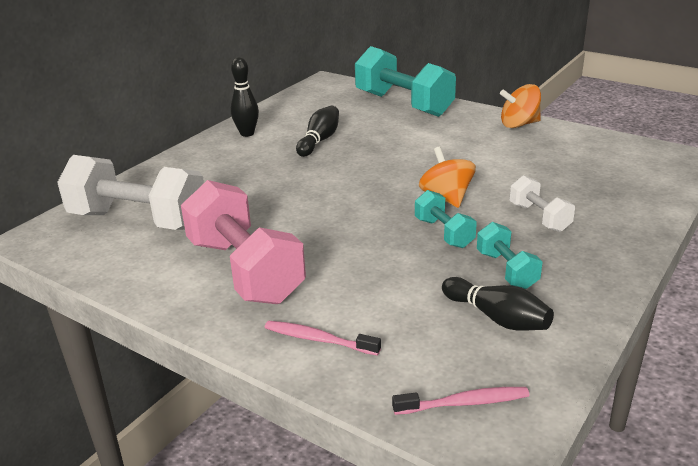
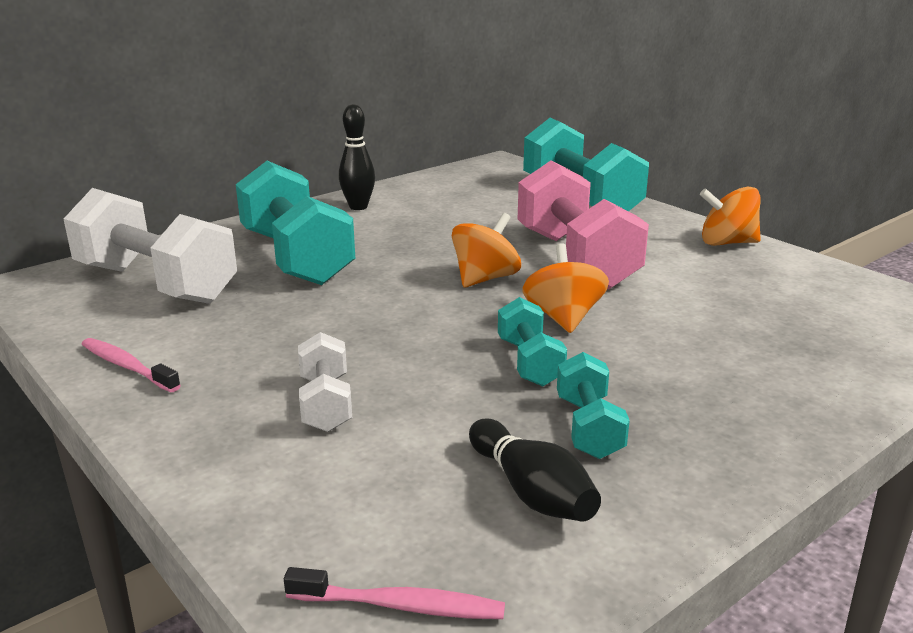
camera: 15 degrees right, 5 degrees down
(230, 182) = (296, 257): none -> turquoise dumbbell
(245, 270) = (234, 363): pink dumbbell -> pink dumbbell (575, 259)
(319, 140) = (441, 226): black bowling pin -> none
(319, 339) = (261, 469): pink toothbrush -> pink toothbrush (127, 366)
(376, 177) = (485, 278): none -> orange spinning top
(539, 217) = (683, 365): white dumbbell -> white dumbbell (326, 403)

